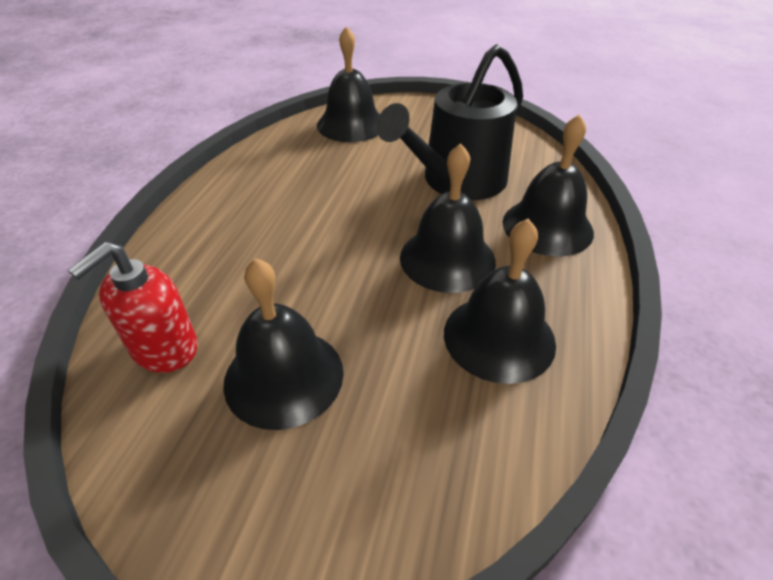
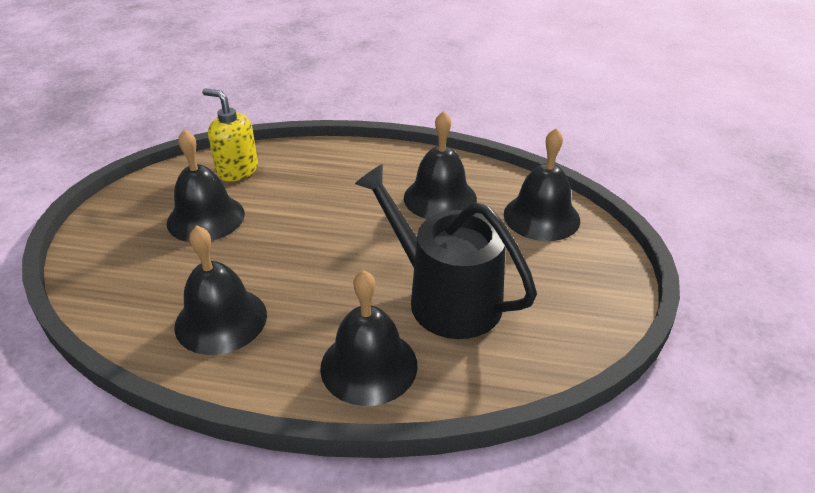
camera: 85 degrees right, 5 degrees down
(164, 349) = (237, 170): red soap dispenser -> yellow soap dispenser
(447, 258) = (318, 290): black bell -> black bell (440, 198)

